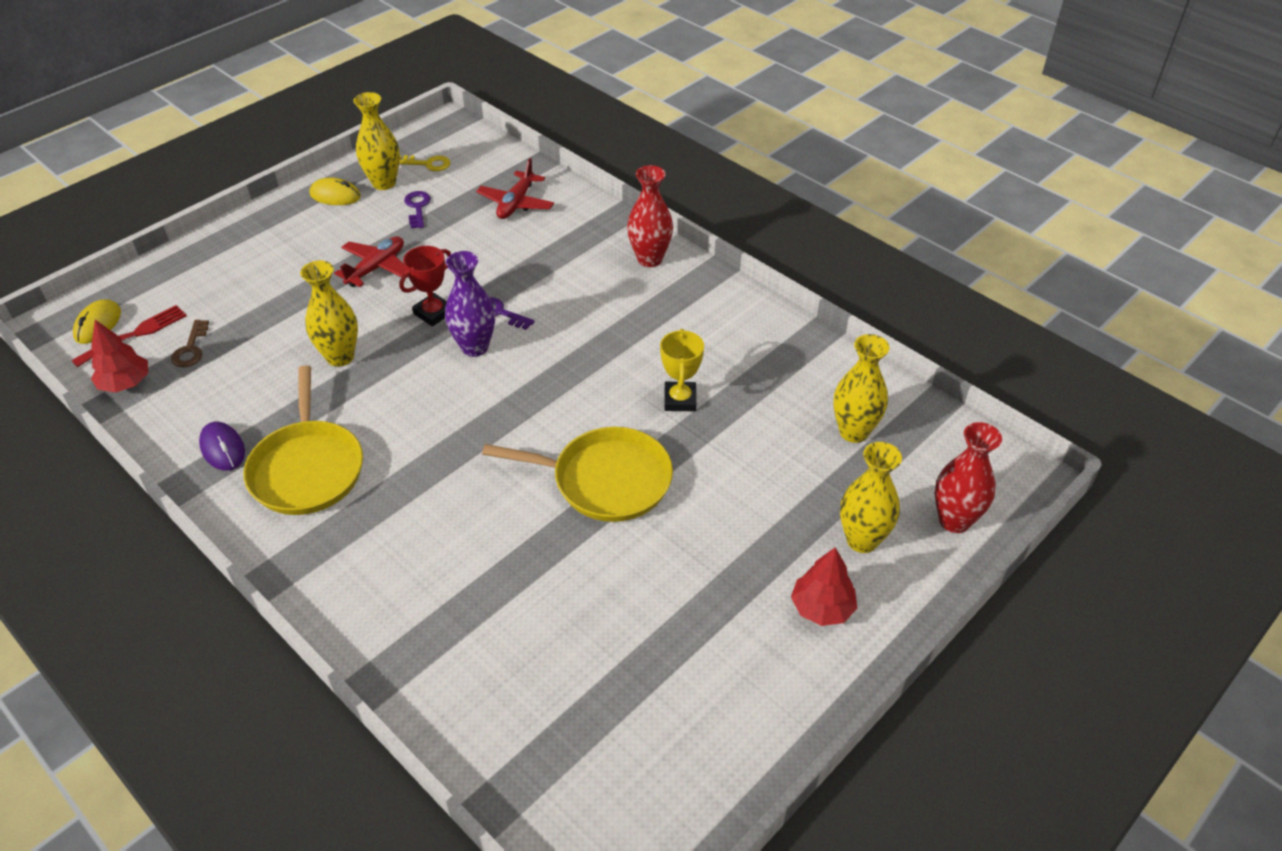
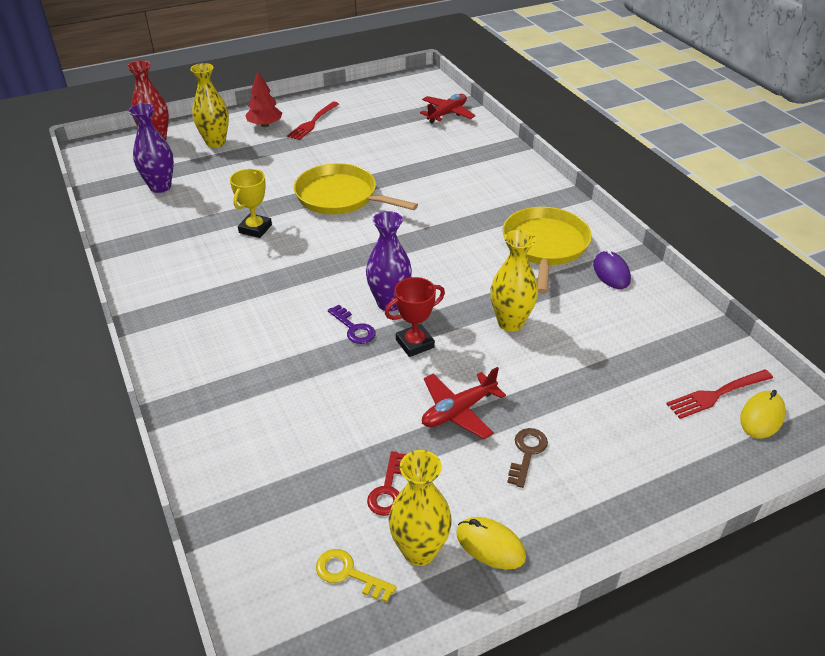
camera: 160 degrees left, 5 degrees down
(125, 383) = (709, 345): red tree -> none
(191, 349) = (654, 364): brown key -> brown key (527, 453)
(417, 207) = (388, 490): purple key -> red key
(516, 203) = (268, 461): red plane -> red plane (447, 114)
(649, 259) = (181, 347): red vase -> none
(748, 642) = (313, 122): none -> red fork
(853, 432) = (160, 187): yellow vase -> purple vase

